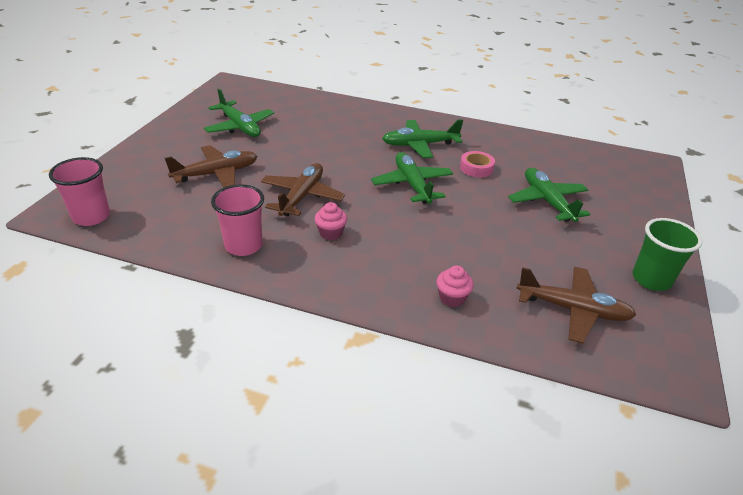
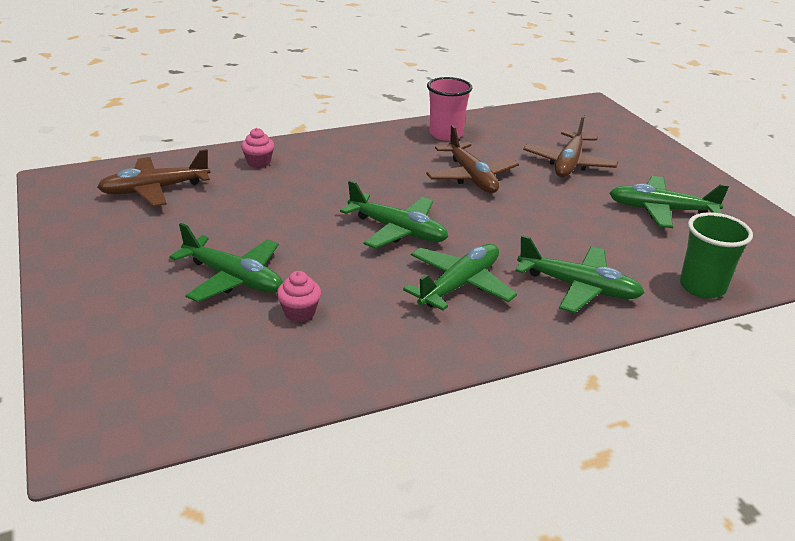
camera: 140 degrees right, 5 degrees down
(91, 216) = (568, 110): pink cup -> none
(330, 233) = (402, 163): pink cupcake -> pink cupcake (300, 312)
(363, 120) = (579, 287): none -> green plane
(476, 168) = (355, 285): pink tape -> none
(651, 279) = (82, 240): green cup -> green cup (702, 287)

